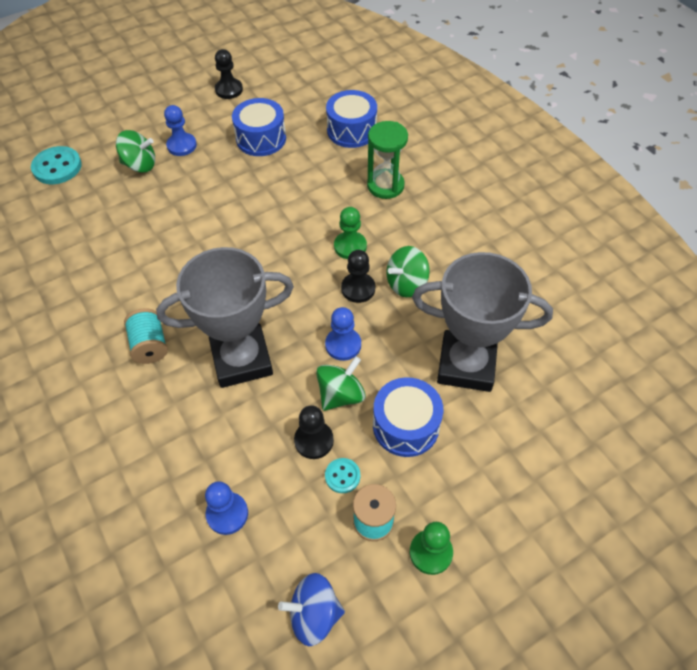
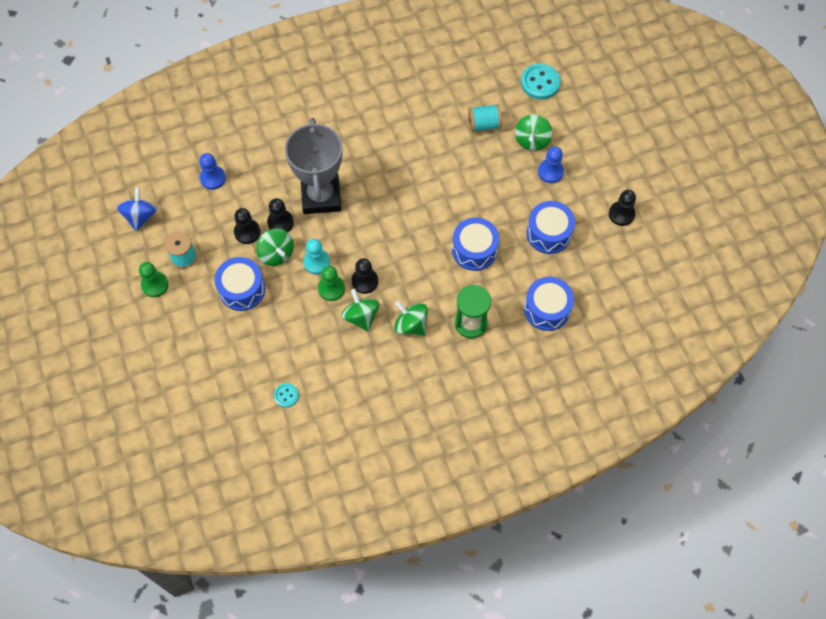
camera: 100 degrees right, 10 degrees up
(150, 345) = (347, 142): turquoise spool -> turquoise spool (484, 124)
(291, 400) = (280, 222): none -> black pawn
(293, 194) = (474, 250): none -> blue drum
(342, 476) = (218, 245): turquoise button -> turquoise button (286, 395)
(343, 345) = (316, 262): blue pawn -> turquoise pawn
(350, 246) = (408, 283): green pawn -> green pawn (331, 288)
(403, 235) = (411, 325): none -> green spinning top
(466, 365) = (278, 340): grey trophy -> none

